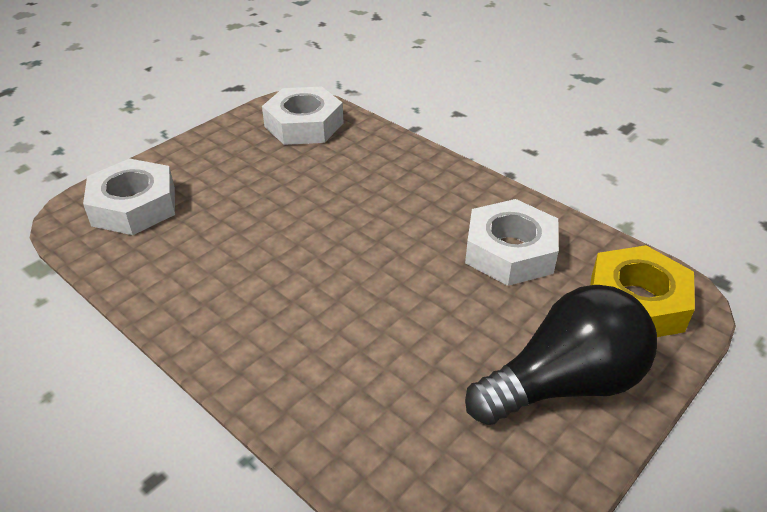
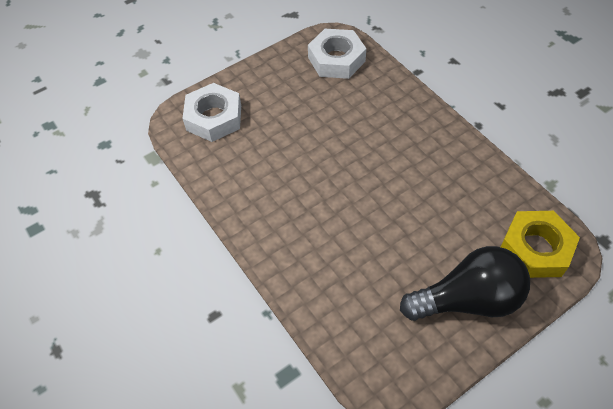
camera: 15 degrees right, 15 degrees up
(510, 251) = (459, 194): white nut -> none

